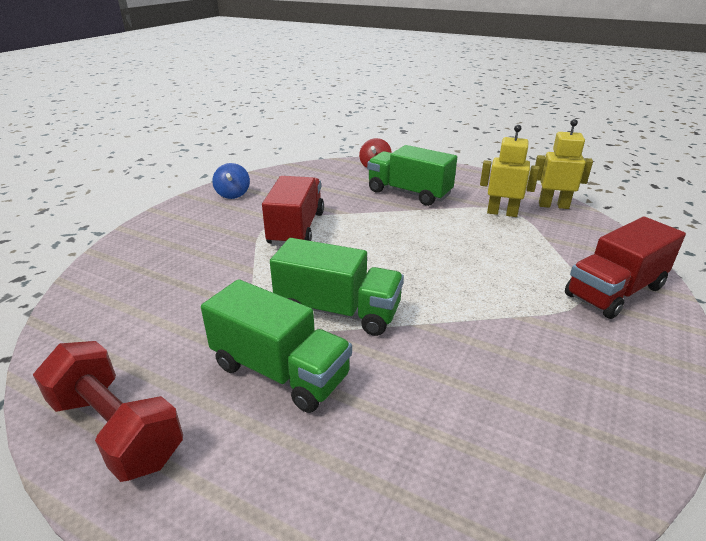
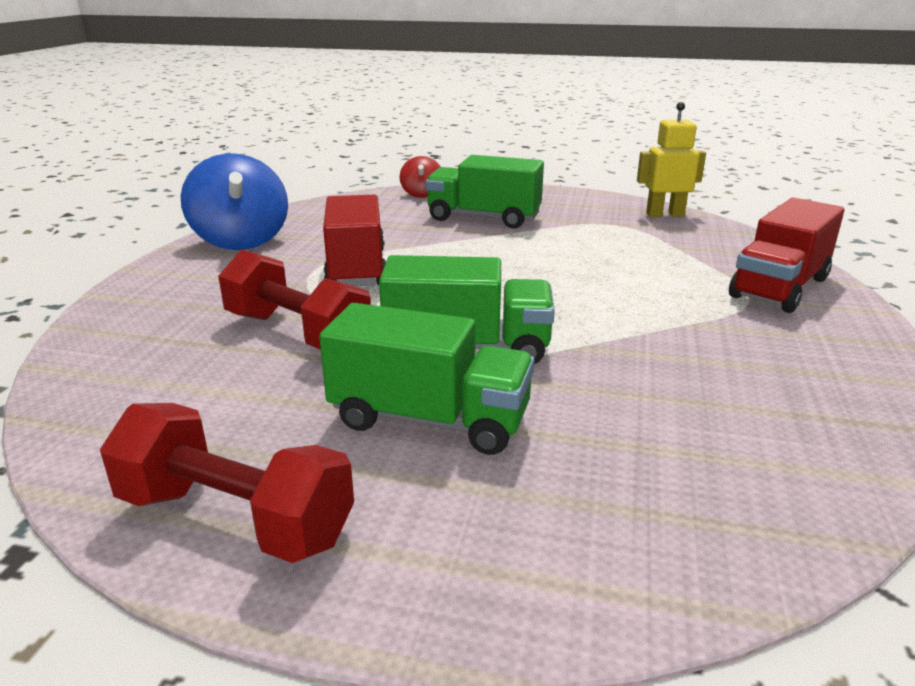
camera: 15 degrees left, 5 degrees down
(230, 280) = (297, 333): none -> red dumbbell
(233, 194) = (241, 240): blue spinning top -> blue spinning top, size x1.92
(502, 213) = (610, 227): yellow robot -> none

